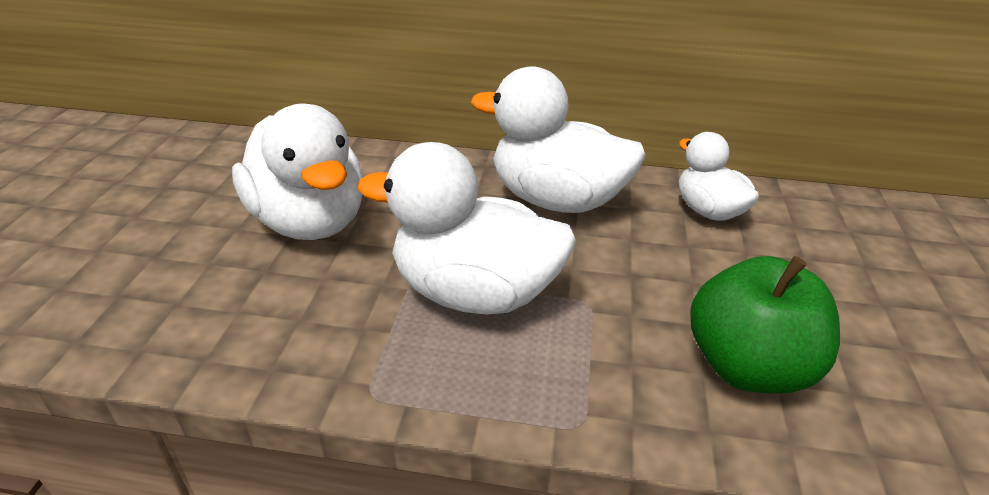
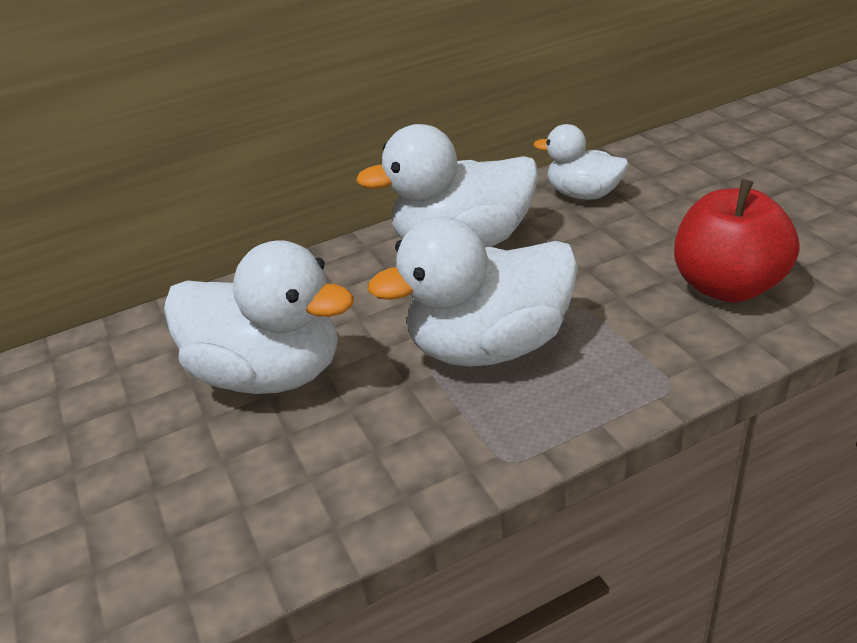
camera: 30 degrees left, 0 degrees up
(748, 366) = (727, 286): green apple -> red apple

